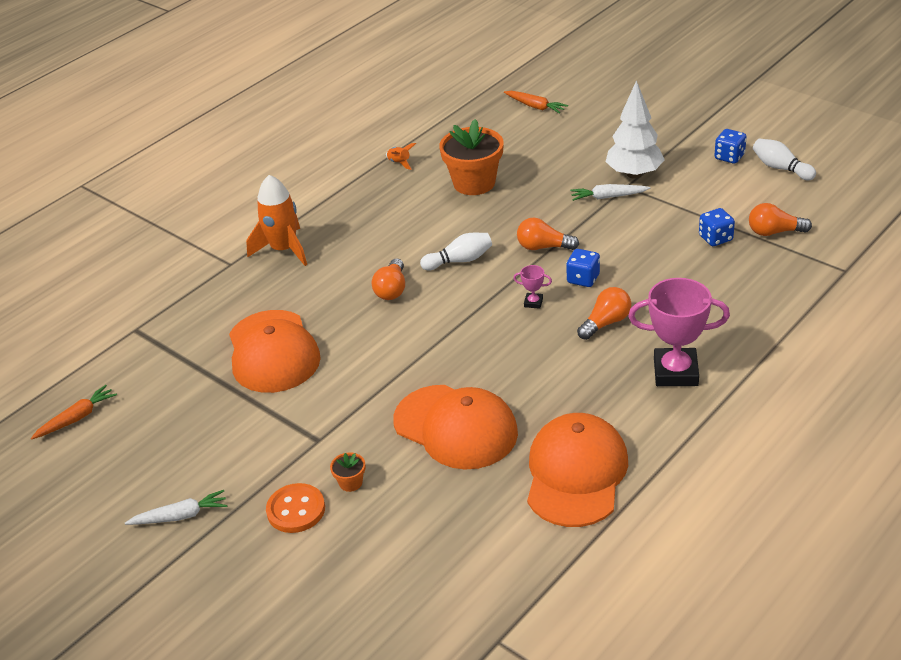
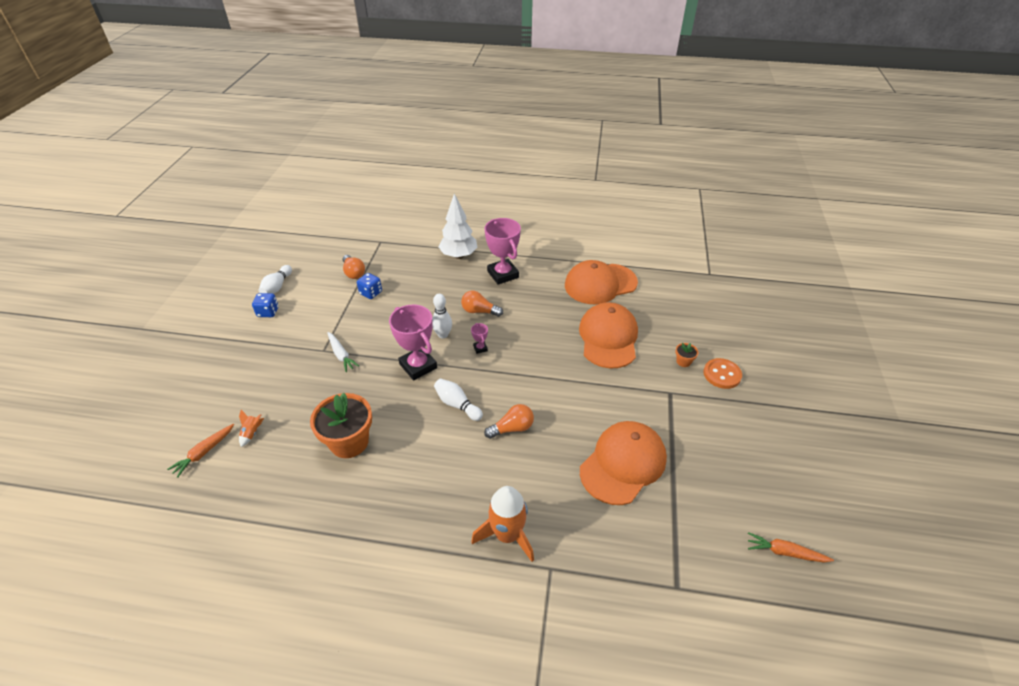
camera: 125 degrees left, 5 degrees up
(180, 516) = (779, 425): white carrot -> none
(399, 163) = (333, 516): orange rocket -> orange rocket (252, 433)
(535, 106) = (204, 452): orange carrot -> orange carrot turned 150 degrees counterclockwise
(543, 247) = (418, 366): orange light bulb -> pink trophy
(583, 279) = (443, 335): blue dice -> white bowling pin
(634, 174) = (305, 351): white tree -> white tree (459, 255)

